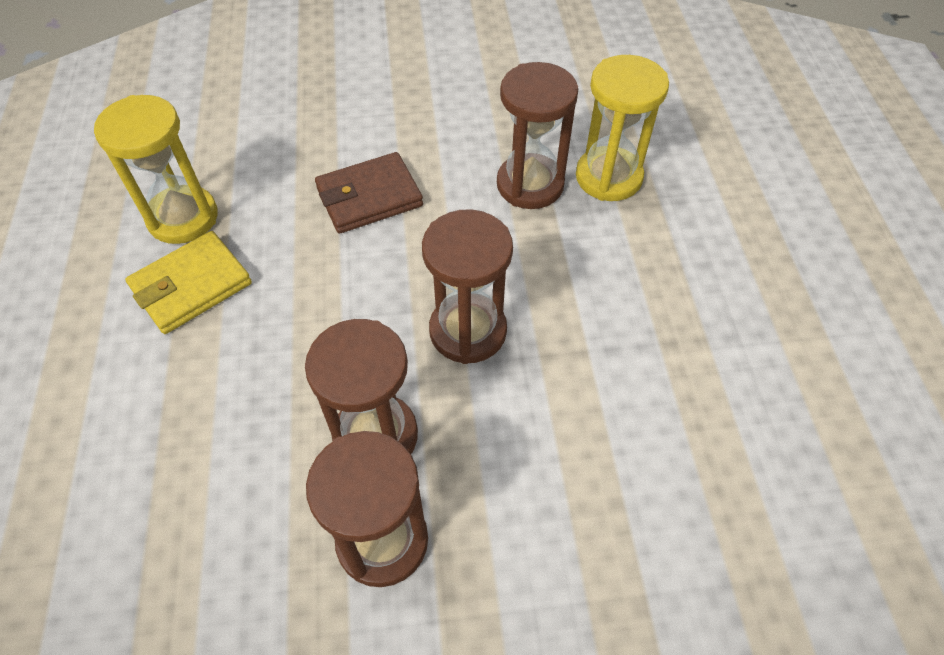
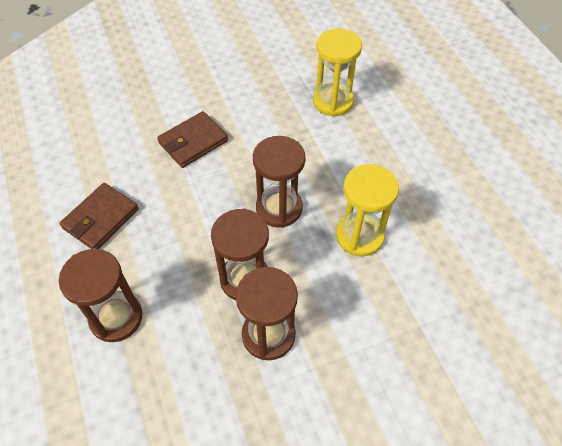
camera: 15 degrees left, 0 degrees up
(183, 217) = (79, 178): yellow hourglass -> yellow hourglass (359, 236)
(191, 286) = (101, 219): yellow wallet -> brown wallet
(530, 184) = (288, 115): brown hourglass -> brown hourglass (116, 317)

